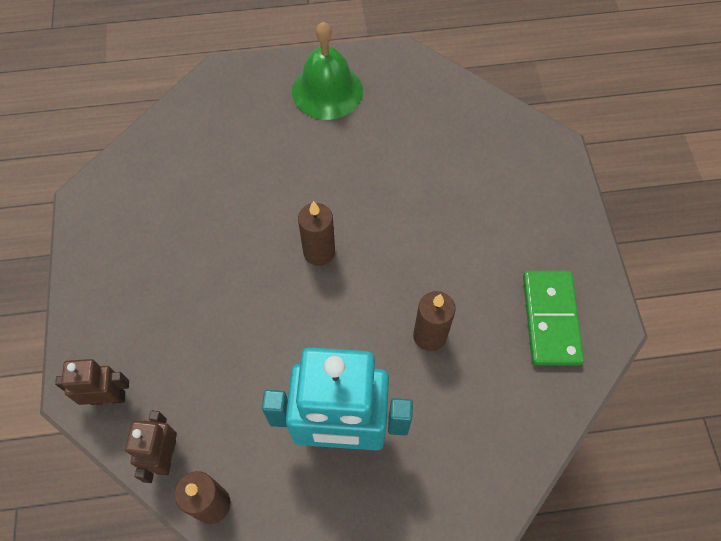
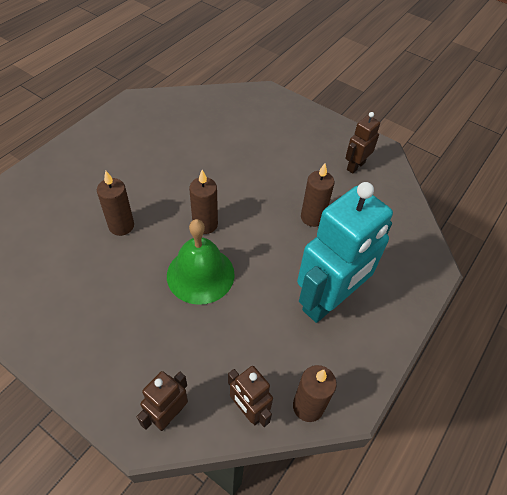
camera: 50 degrees left, 10 degrees down
(248, 191) = (121, 226): none -> brown candle
(327, 91) = (109, 143): green bell -> green bell (200, 274)
(550, 319) = (355, 166): green domino -> brown robot

